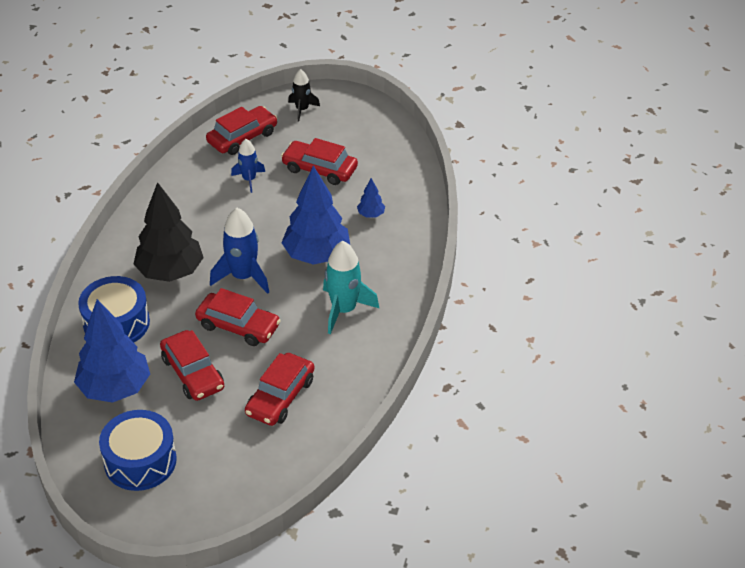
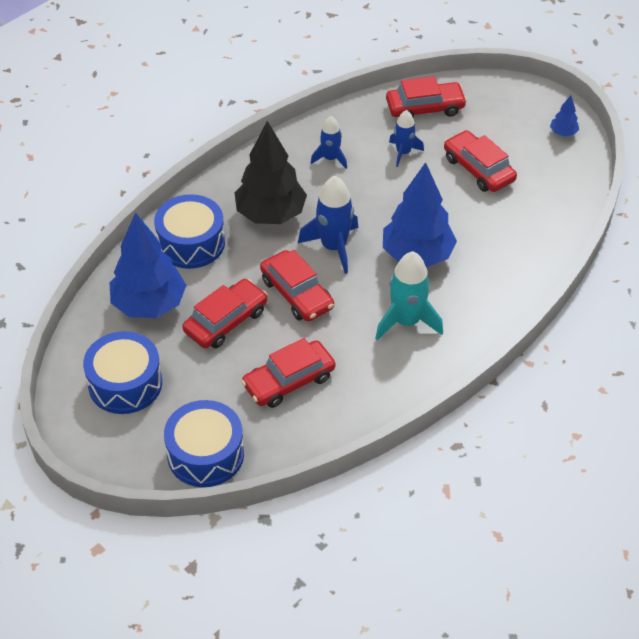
camera: 30 degrees right, 5 degrees up
(190, 207) = (330, 158): none -> blue rocket
(193, 373) = (226, 321): red car -> red car turned 135 degrees counterclockwise
(251, 485) = (205, 454): none -> blue drum
(302, 109) = (502, 102): black rocket -> none
(371, 214) = (498, 236): blue tree -> blue tree (563, 133)

